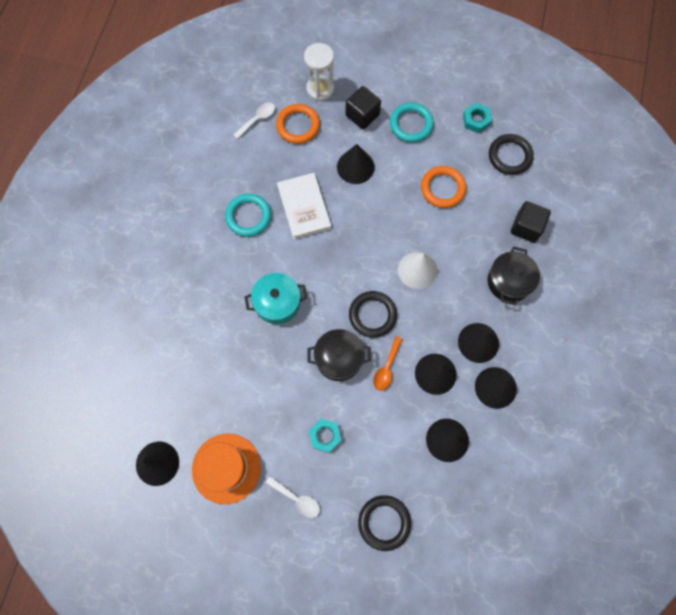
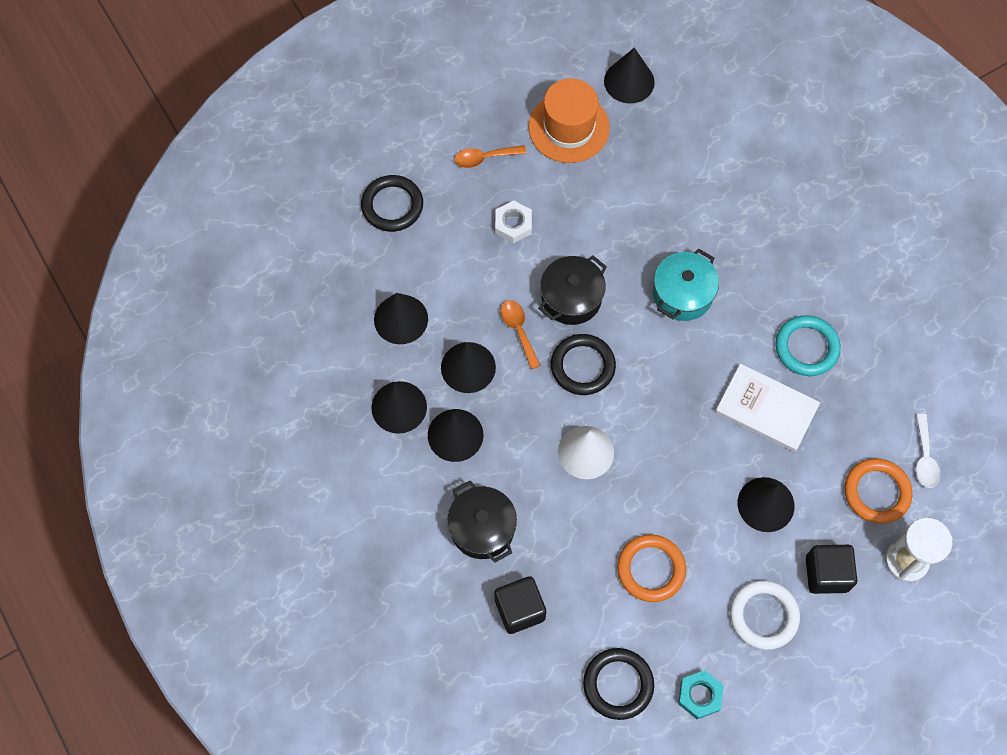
camera: 135 degrees right, 5 degrees down
(297, 499) = (485, 158): white spoon -> orange spoon
(325, 436) = (513, 224): turquoise nut -> white nut
(411, 124) = (764, 616): turquoise ring -> white ring

